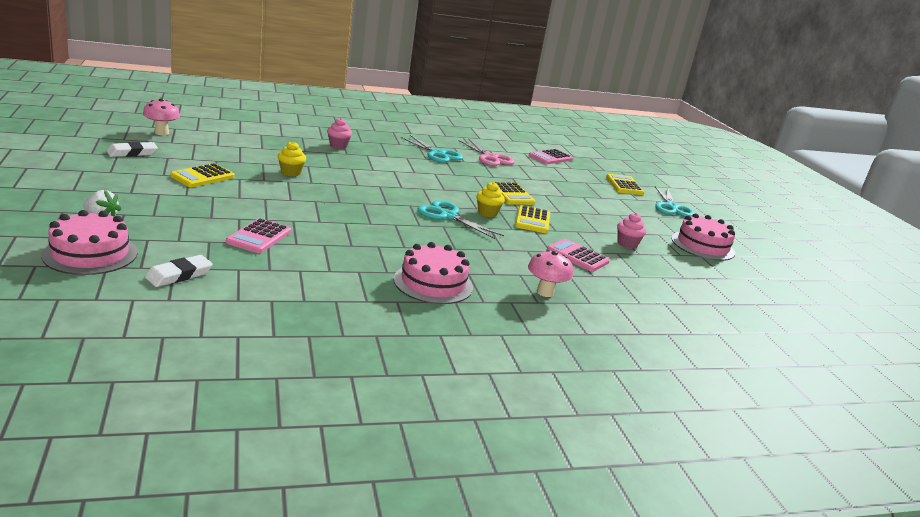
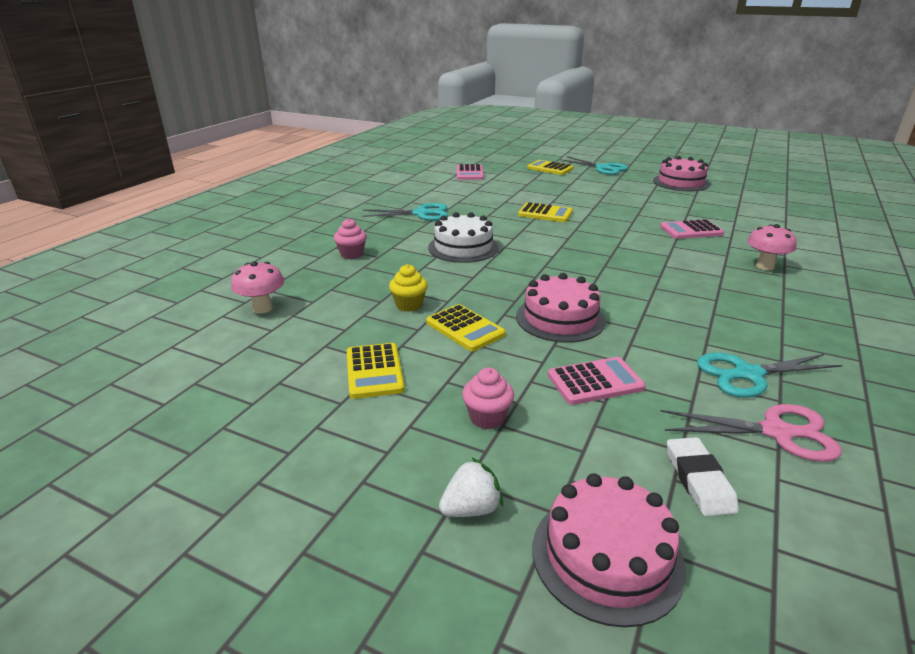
camera: 45 degrees left, 5 degrees up
(132, 153) = (231, 410): white eraser -> none
(162, 133) = (177, 362): pink mushroom -> pink mushroom (262, 308)
(259, 237) = (595, 382): pink calculator -> pink calculator turned 75 degrees counterclockwise
(400, 175) = (463, 247): none -> white cake
(433, 283) = (741, 311): pink cake -> pink cake (560, 318)
(447, 216) = (581, 256): turquoise scissors -> turquoise scissors (747, 374)
(487, 213) = (583, 236): yellow cupcake -> none
(490, 158) = (450, 195): pink scissors -> pink scissors (777, 432)
(532, 220) = (608, 224): yellow calculator -> yellow calculator (465, 328)
(627, 244) = (670, 205): pink cupcake -> pink cupcake (487, 417)

